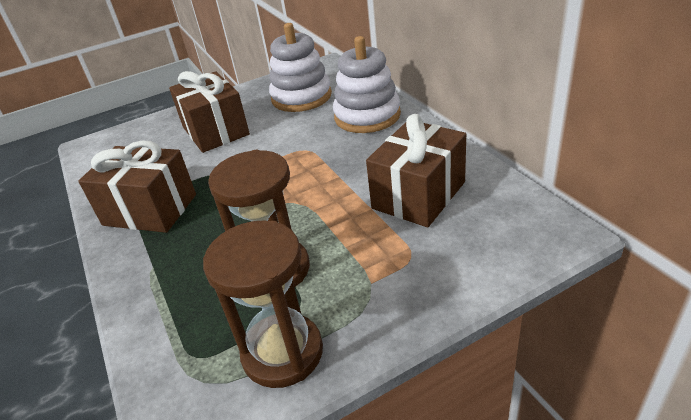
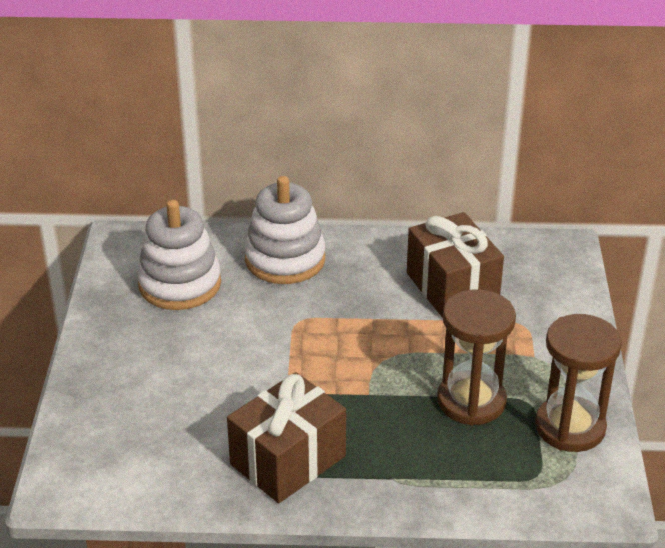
camera: 65 degrees left, 0 degrees up
(215, 131) = (172, 370): brown gift -> none

